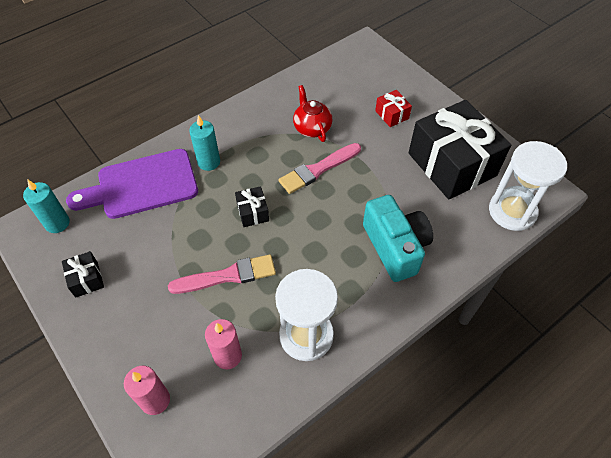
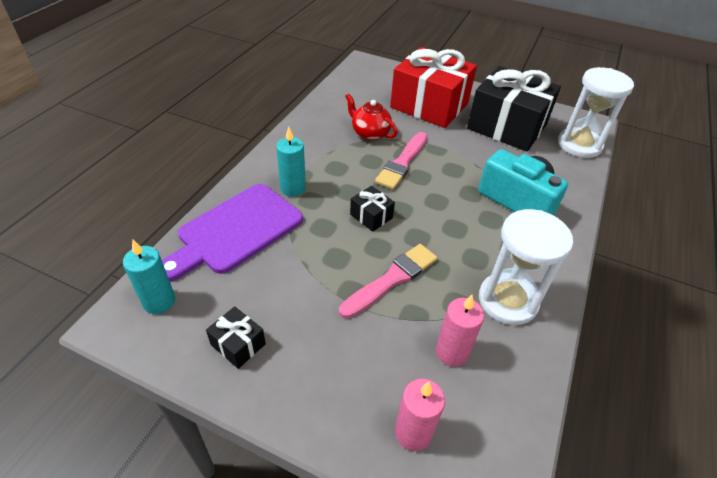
camera: 30 degrees left, 10 degrees down
(392, 115) = (429, 105): red gift -> red gift, size x2.42

